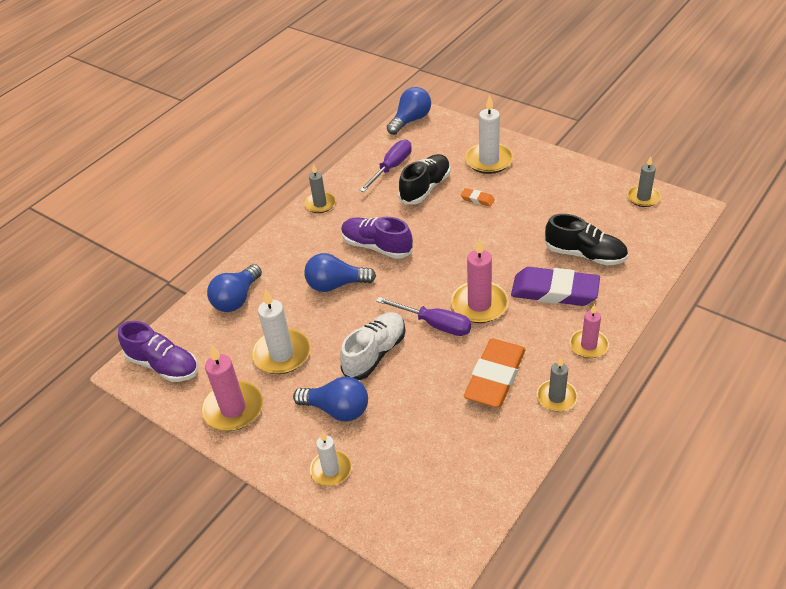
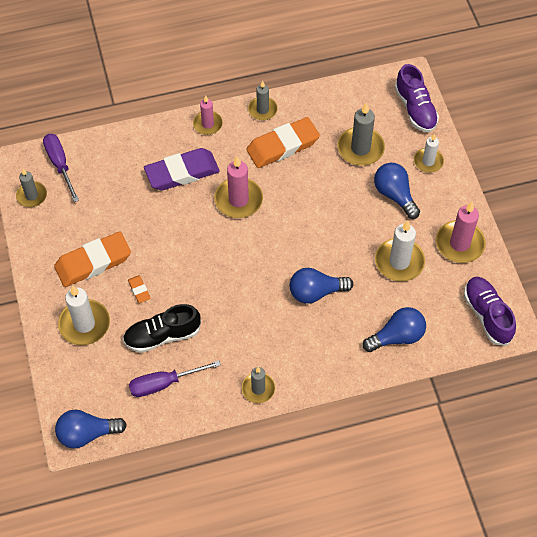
camera: 145 degrees left, 15 degrees up
(336, 285) = (316, 292): blue light bulb -> blue light bulb turned 135 degrees clockwise
(375, 353) = (338, 216): white shoe -> none
(377, 246) = (256, 305): purple shoe -> purple shoe (415, 109)
(416, 431) = (360, 148): none -> grey candle
(435, 324) = (281, 208): purple screwdriver -> purple screwdriver (60, 165)
(534, 192) = (93, 262): none -> orange eraser
(554, 291) = (182, 172): purple eraser -> purple eraser turned 75 degrees counterclockwise
(585, 254) = (129, 183): black shoe -> none

